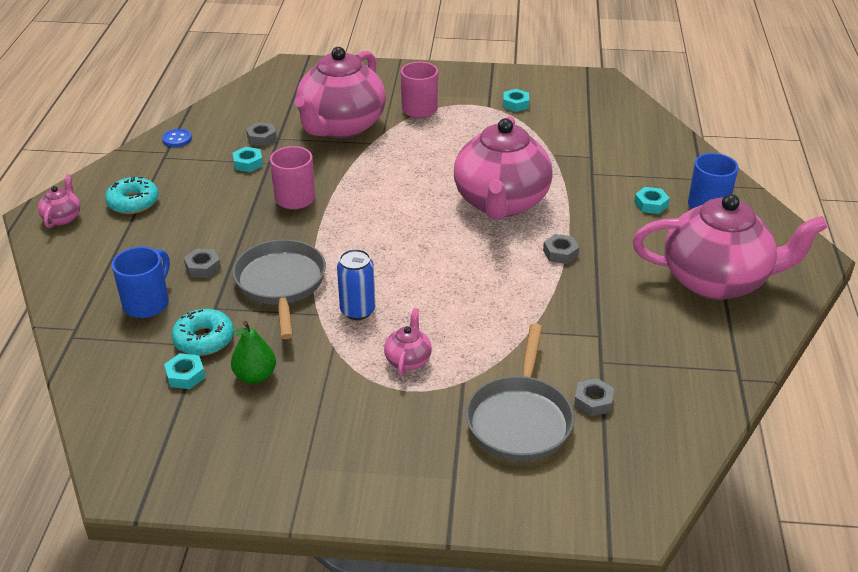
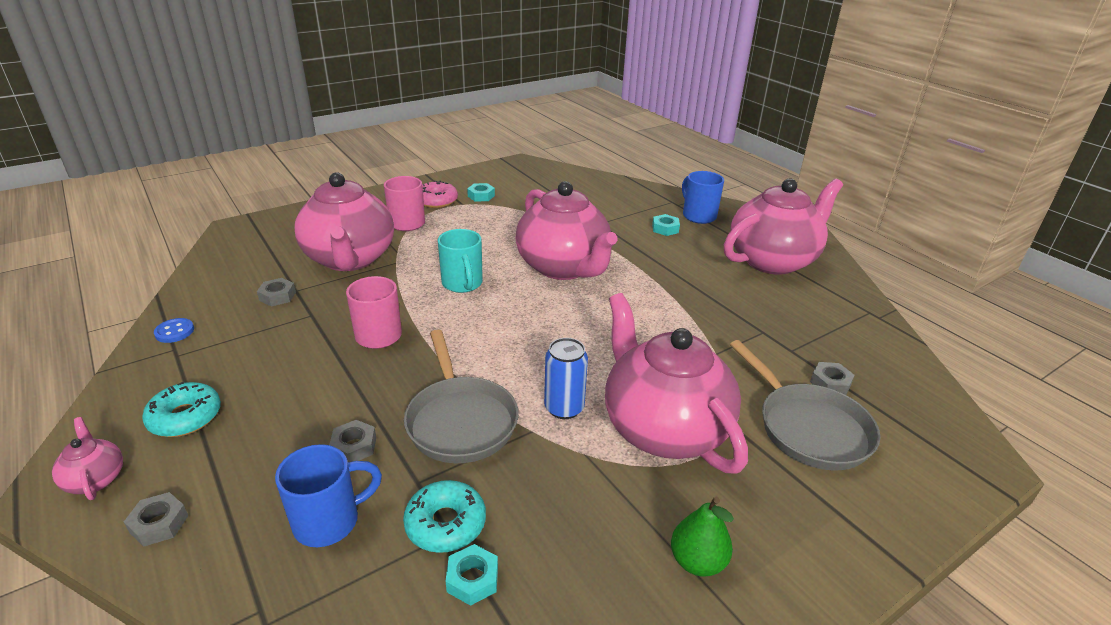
camera: 40 degrees left, 5 degrees down
(147, 303) = (329, 521): blue mug -> blue mug turned 75 degrees clockwise
(248, 163) = (289, 324): turquoise nut -> none
(255, 376) = (549, 530): green pear -> green pear (697, 561)
(281, 284) = (460, 421): grey pan -> grey pan turned 150 degrees counterclockwise
(400, 183) = (462, 284): none -> turquoise mug
(408, 360) = (663, 428): pink teapot -> pink teapot, size x2.46
(469, 95) = (436, 201): none -> pink donut
(560, 253) = (655, 285): grey nut -> grey nut (159, 524)

